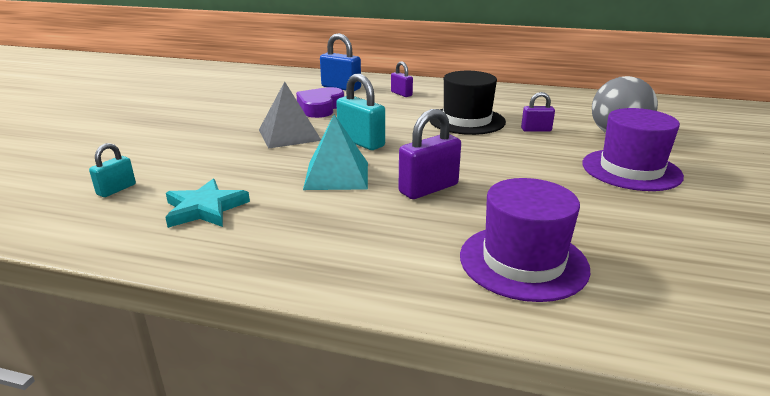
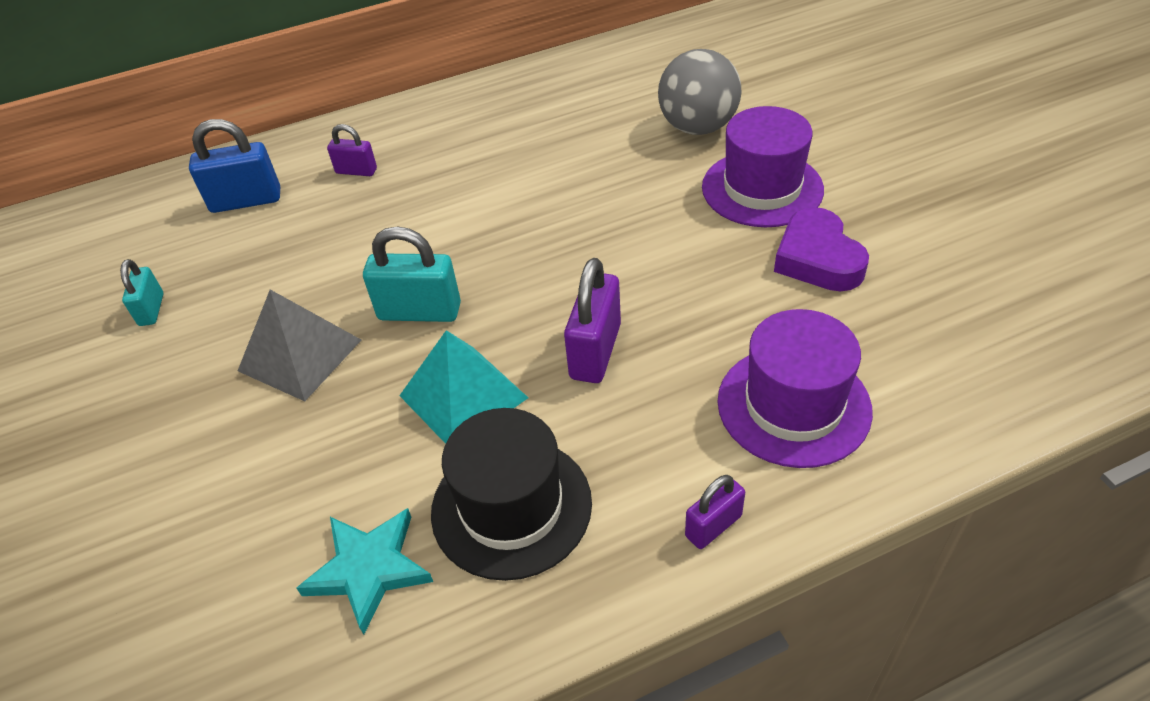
camera: 35 degrees left, 20 degrees up
(116, 189) = (186, 628): turquoise padlock -> turquoise padlock (151, 310)
(320, 108) = (272, 267): purple heart -> purple heart (817, 258)
(466, 120) = (506, 188): black hat -> black hat (511, 506)
(536, 130) = (604, 164): purple padlock -> purple padlock (713, 526)

